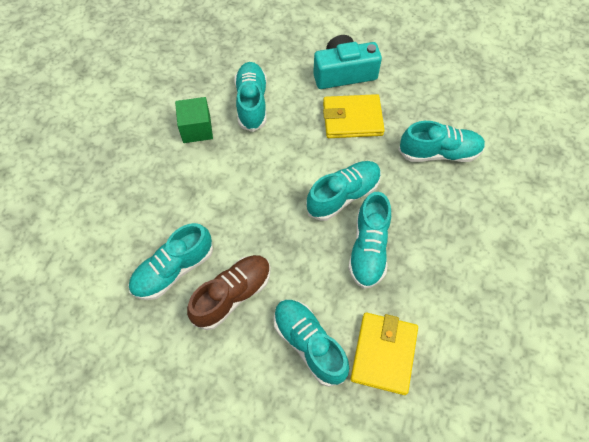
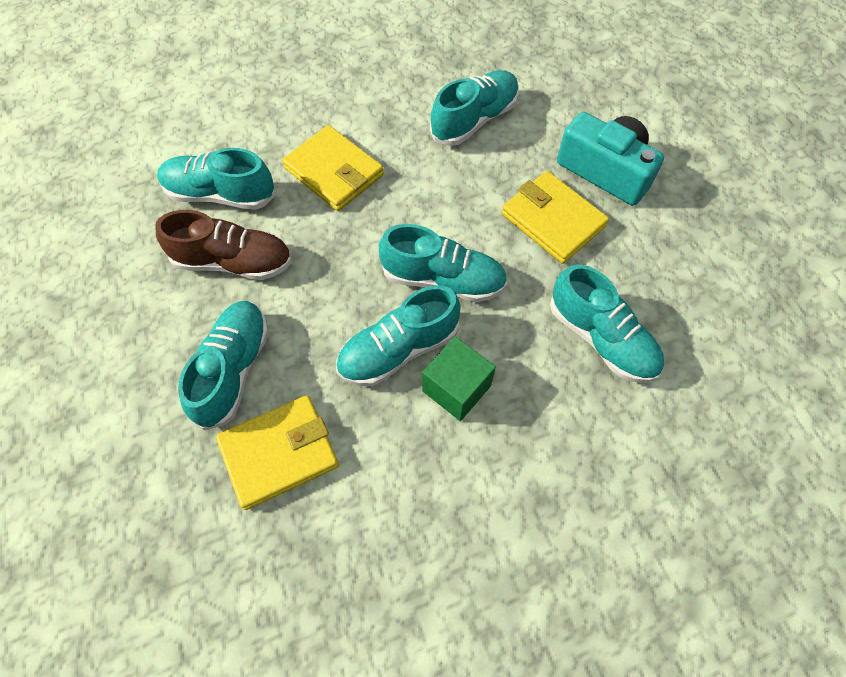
camera: 50 degrees right, 0 degrees up
(196, 129) = (395, 99): green cube -> green cube (456, 388)
(218, 197) = (334, 172): none -> yellow wallet

